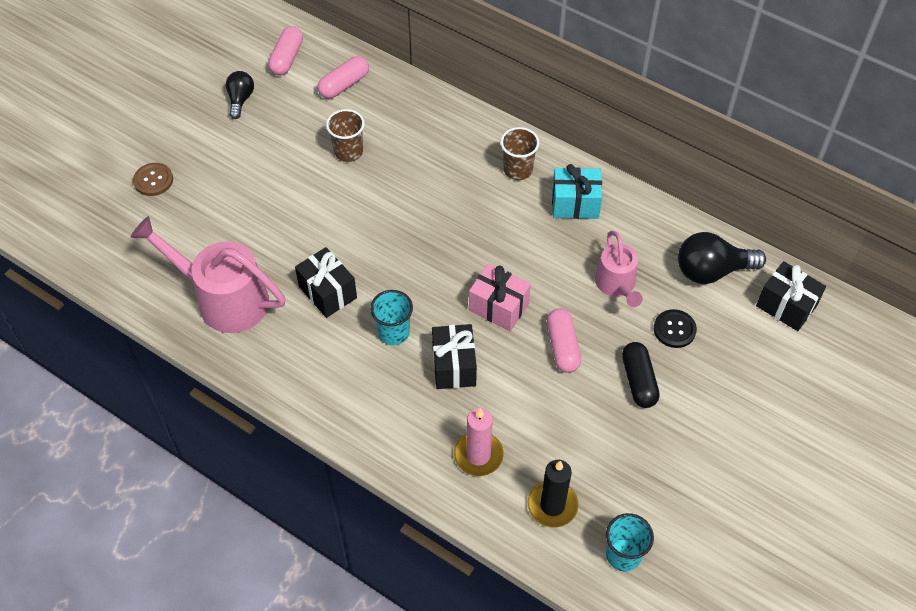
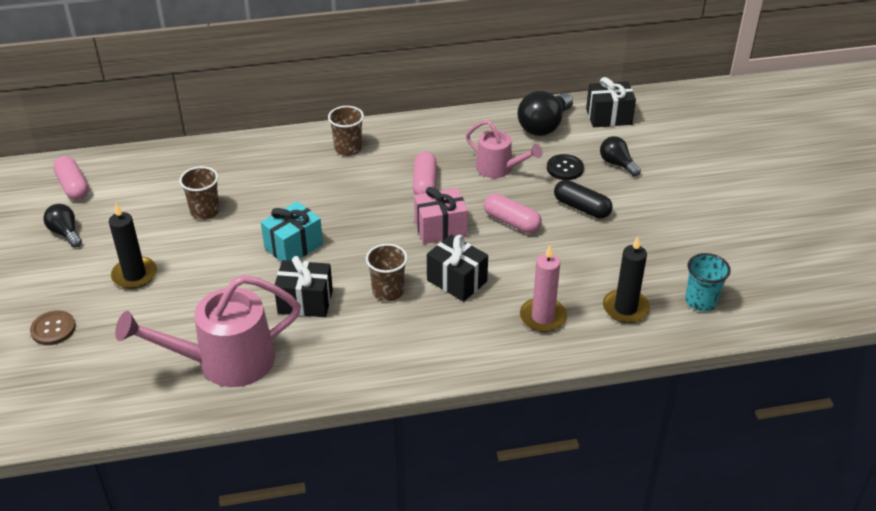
camera: 45 degrees left, 15 degrees down
(245, 174) = (134, 275): none -> black candle
(344, 85) = (146, 176): pink capsule -> pink capsule (424, 183)
(393, 332) = (388, 291): turquoise cup -> brown cup
(575, 204) = (412, 144): turquoise gift -> turquoise gift (293, 246)
(728, 362) = (617, 164): none -> black light bulb

